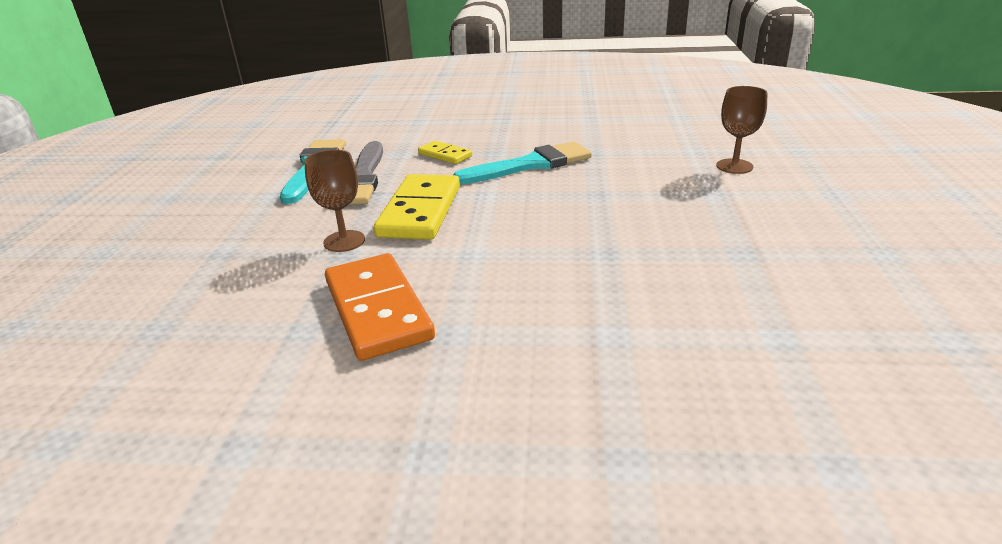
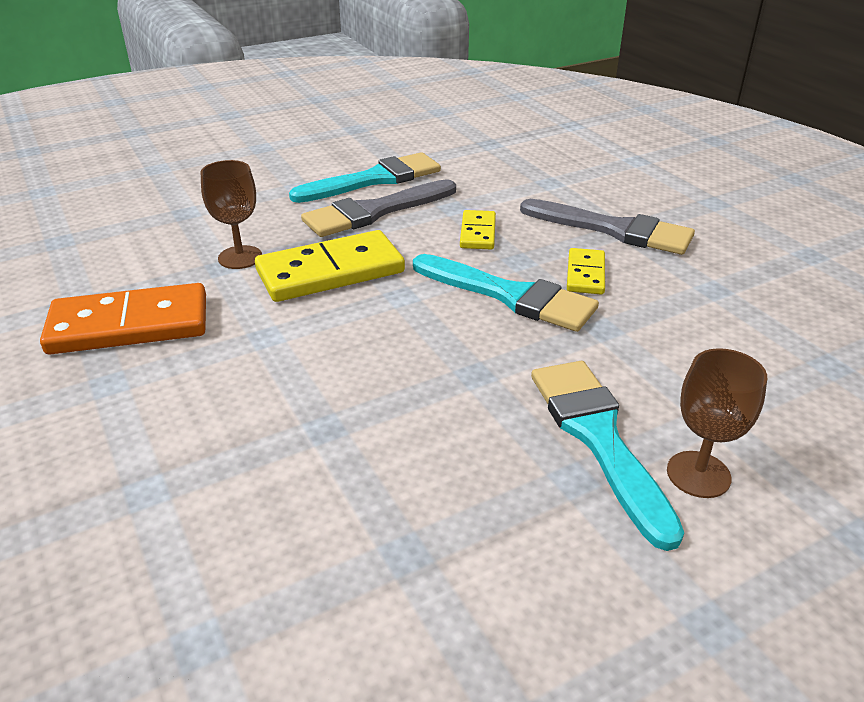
camera: 55 degrees right, 5 degrees up
(378, 309) = (129, 325): orange domino -> orange domino turned 45 degrees clockwise
(499, 121) = (613, 229): none -> grey brush
(535, 141) = (585, 274): none -> yellow domino
(688, 179) = (599, 438): none -> turquoise brush

